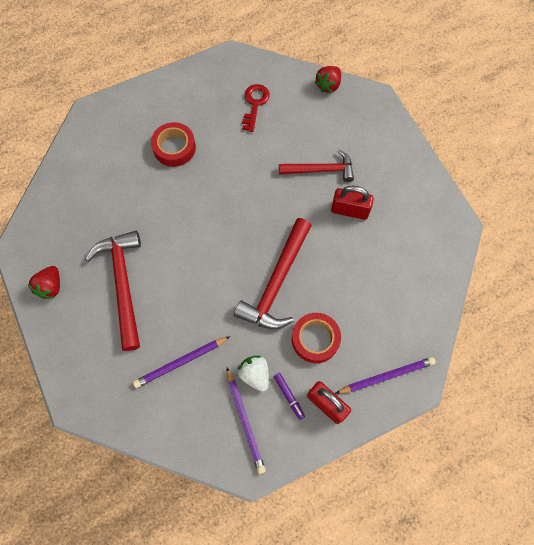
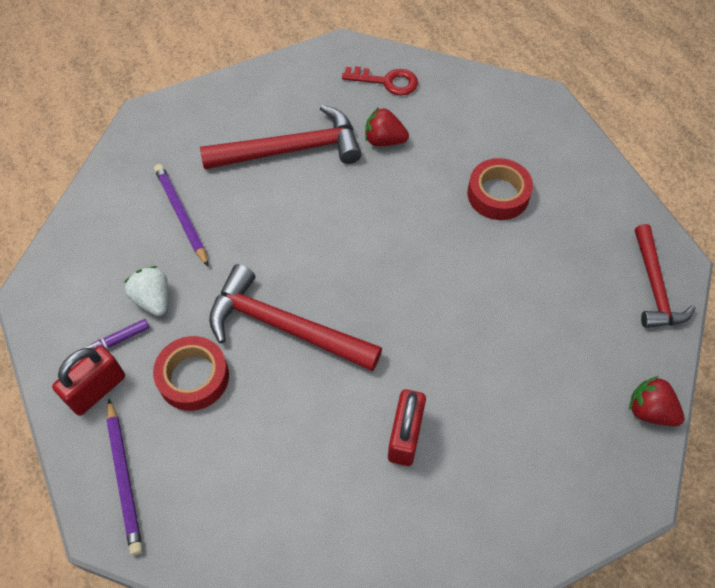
camera: 90 degrees right, 10 degrees down
(51, 286) = (292, 81): red strawberry -> red strawberry (384, 140)
(245, 421) = (93, 288): purple pencil -> none
(255, 104) = (590, 296): red key -> red key (387, 81)
(255, 374) = (153, 299): white strawberry -> white strawberry turned 90 degrees counterclockwise
(321, 170) = (478, 393): red hammer -> red hammer (654, 287)

